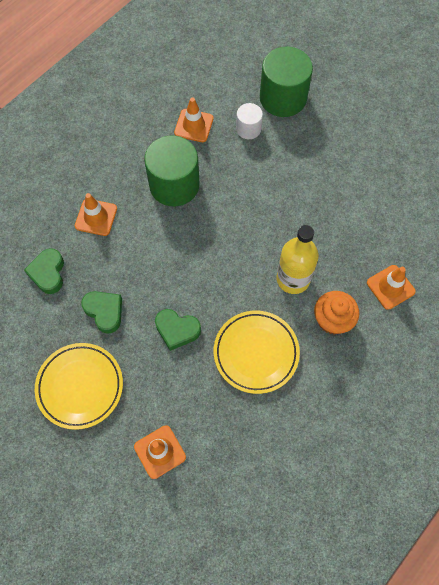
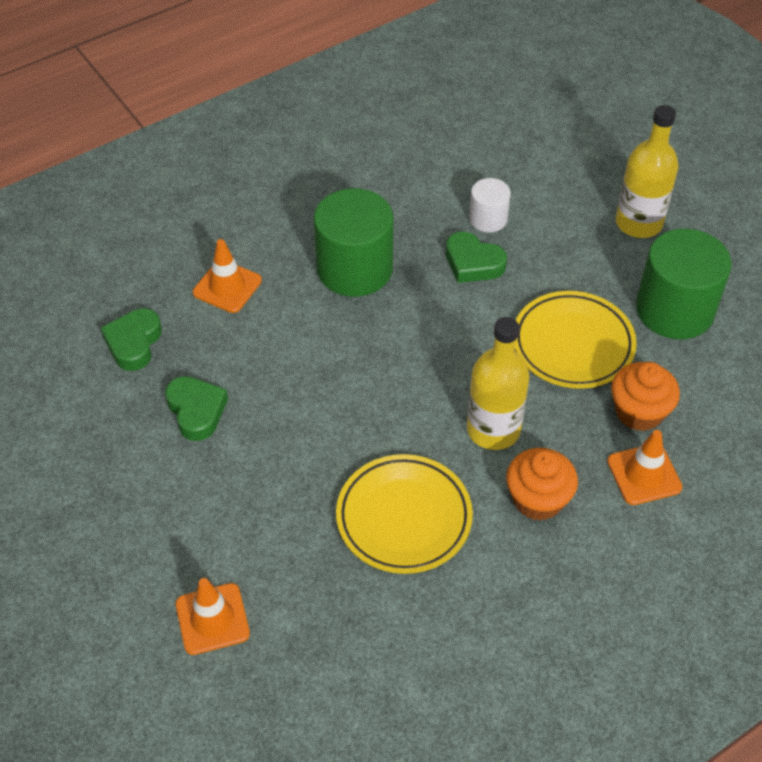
camera: 15 degrees right, 15 degrees down
(80, 386) = (126, 501): yellow plate -> yellow plate (573, 344)
(177, 330) = (294, 459): green heart -> green heart (473, 263)
(194, 125) = (408, 199): orange traffic cone -> none
(283, 98) = (552, 189): green cylinder -> green cylinder (674, 310)
(342, 111) = (639, 223): none -> yellow bottle
(377, 245) = (639, 412): none -> orange cupcake

